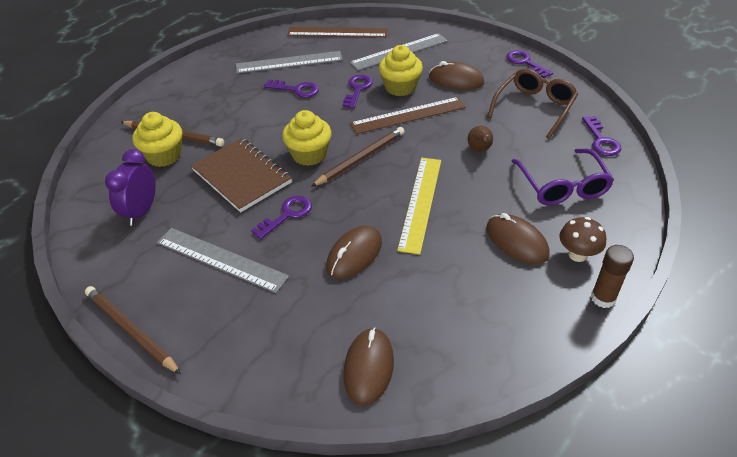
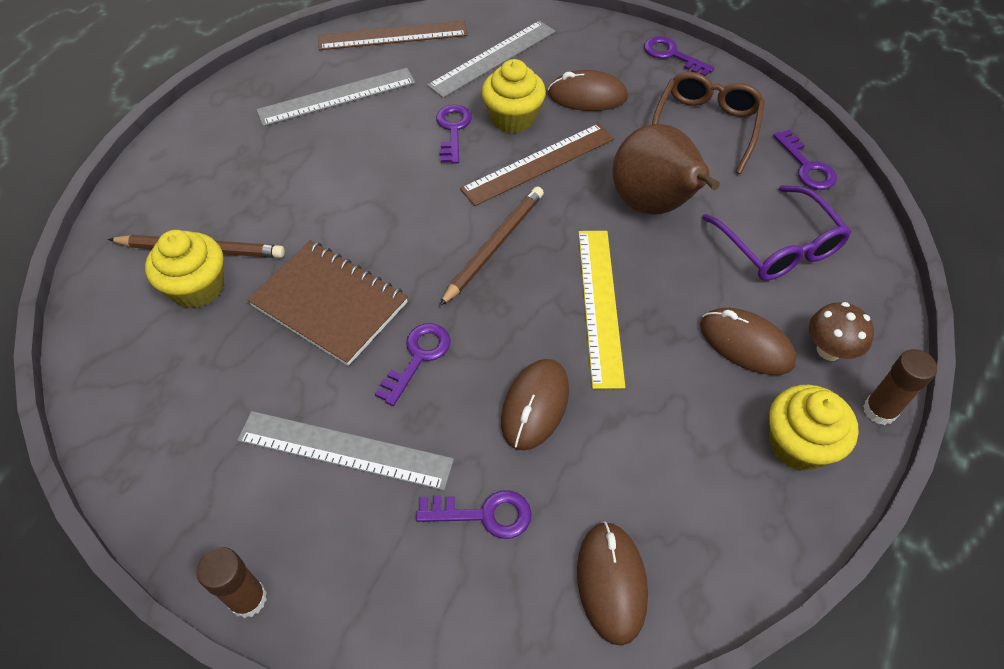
camera: 15 degrees left, 10 degrees up
(131, 331) = (248, 599): brown pencil -> brown glue stick
(141, 211) = (194, 391): purple clock -> none
(296, 89) = (363, 142): purple key -> purple key (484, 514)
(309, 154) = (417, 251): yellow cupcake -> yellow cupcake (798, 444)
(480, 150) = (654, 205): brown pear -> brown pear, size x2.39

